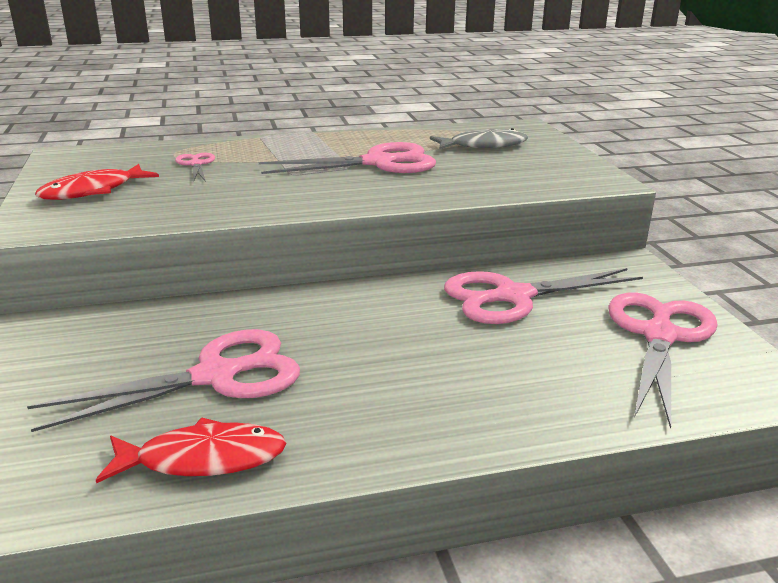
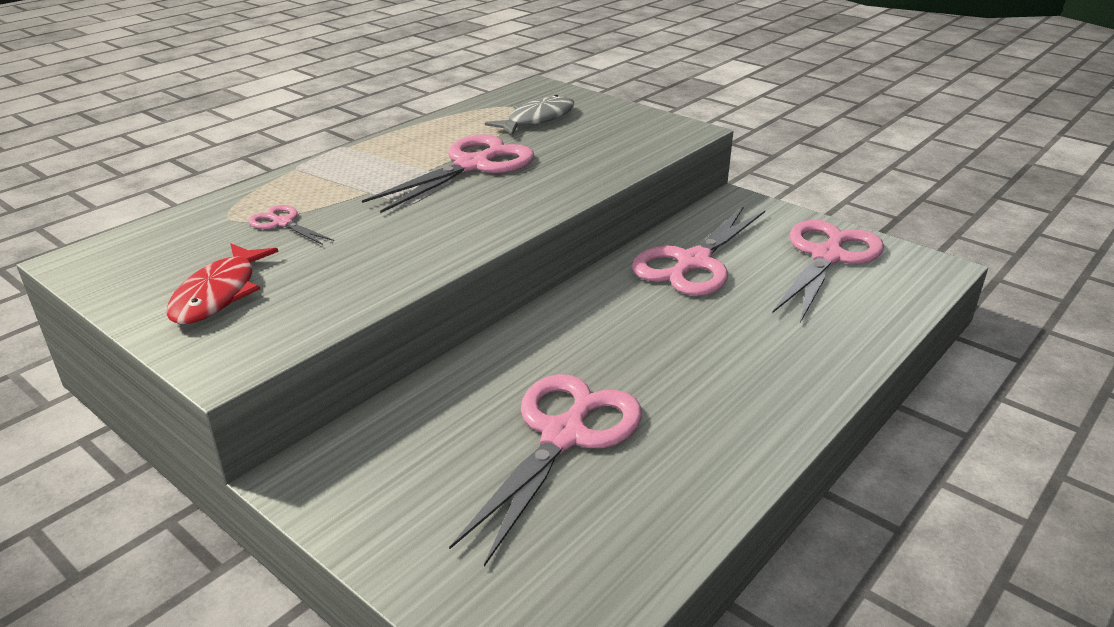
camera: 35 degrees left, 5 degrees up
(203, 459) = (661, 507): red fish -> none
(659, 335) = (827, 257): pink scissors -> pink scissors turned 45 degrees clockwise

